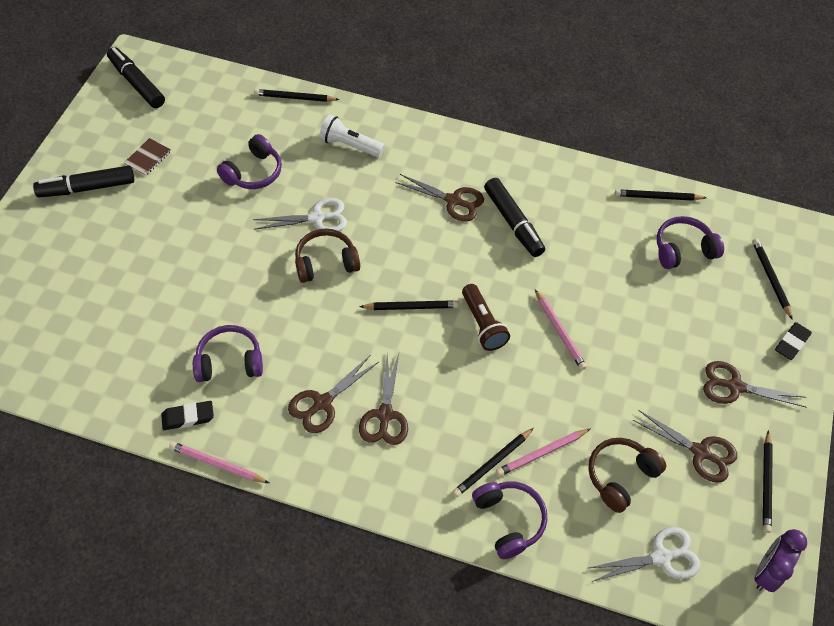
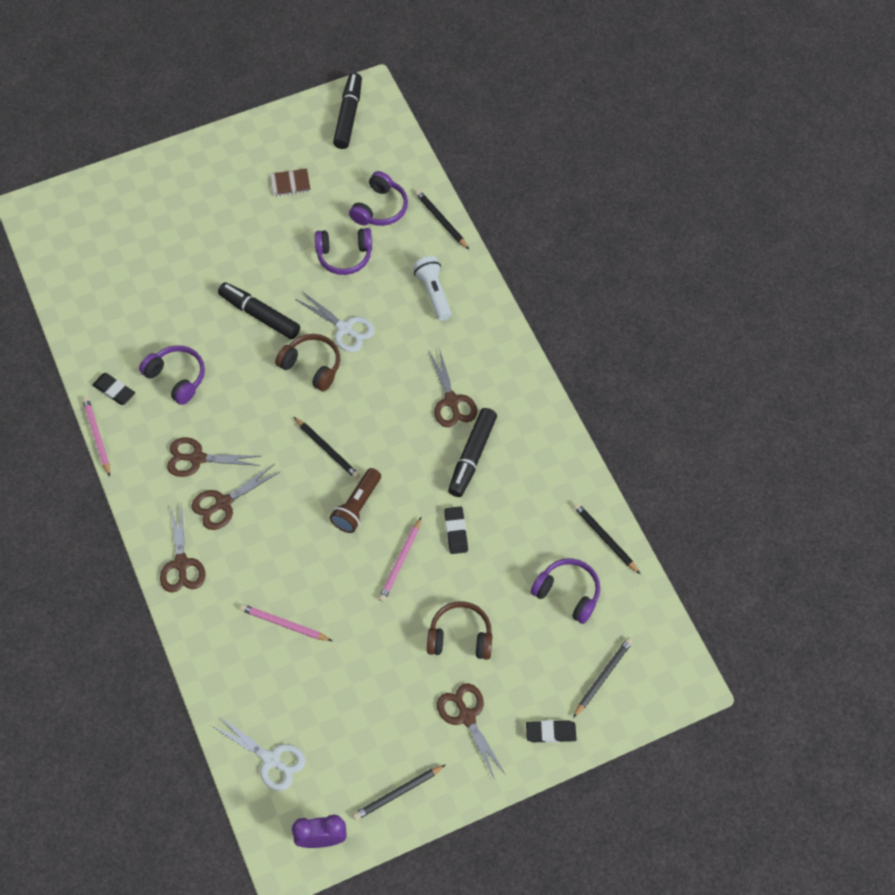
camera: 50 degrees right, 5 degrees up
(87, 188) = (229, 173): black marker -> black marker (259, 315)
(492, 464) = (247, 599): black pencil -> none
(509, 520) = (212, 641): purple headphones -> purple headphones (380, 208)
(567, 278) = (456, 531): none -> black eraser
(620, 476) = (313, 689): brown headphones -> brown headphones (460, 637)
(700, 452) = (383, 730): brown scissors -> brown scissors (181, 564)

